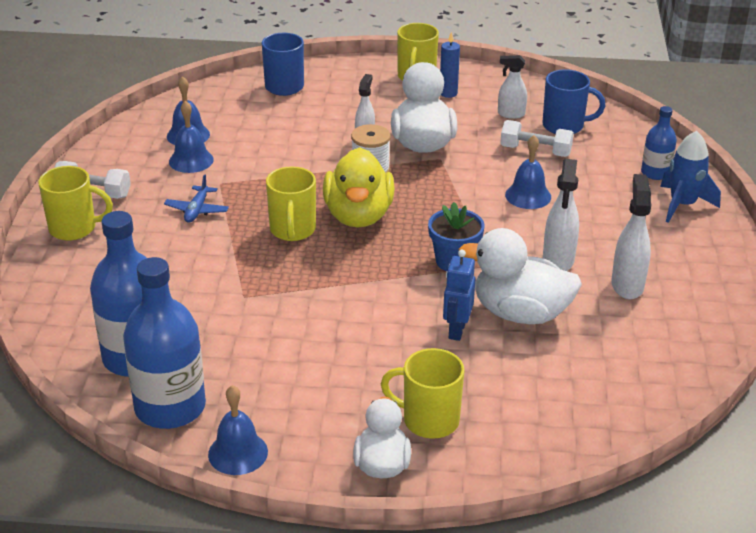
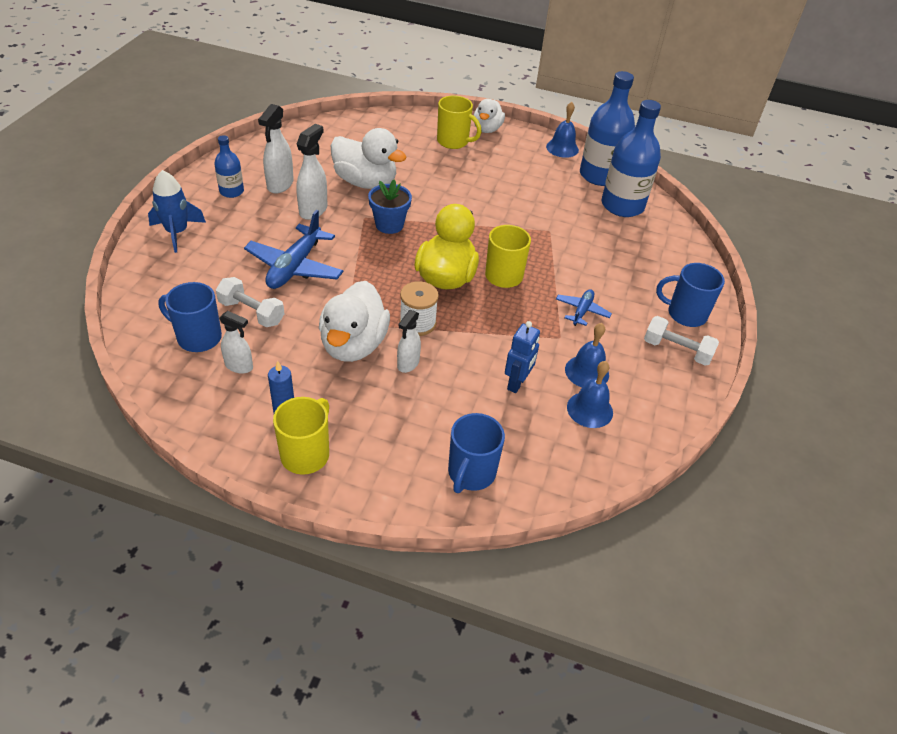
camera: 170 degrees left, 10 degrees up
(74, 228) = (685, 314): yellow mug -> blue mug
(456, 330) = (413, 181): blue robot -> blue robot (517, 383)
(528, 196) = (295, 267): blue bell -> blue plane
(655, 173) = (166, 266): blue bottle -> blue bottle (231, 191)

